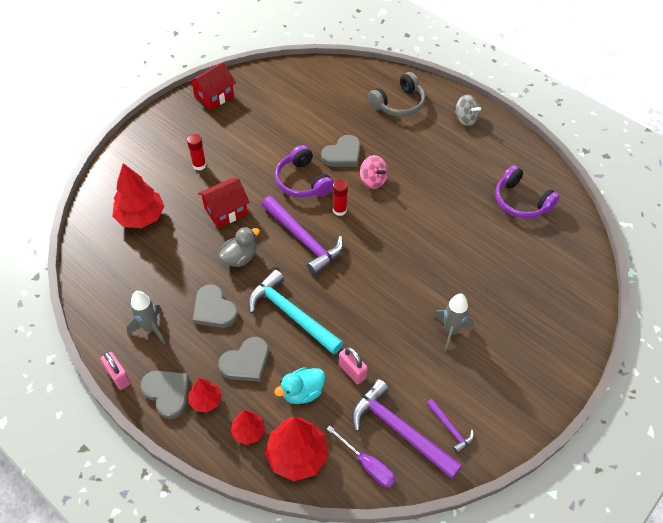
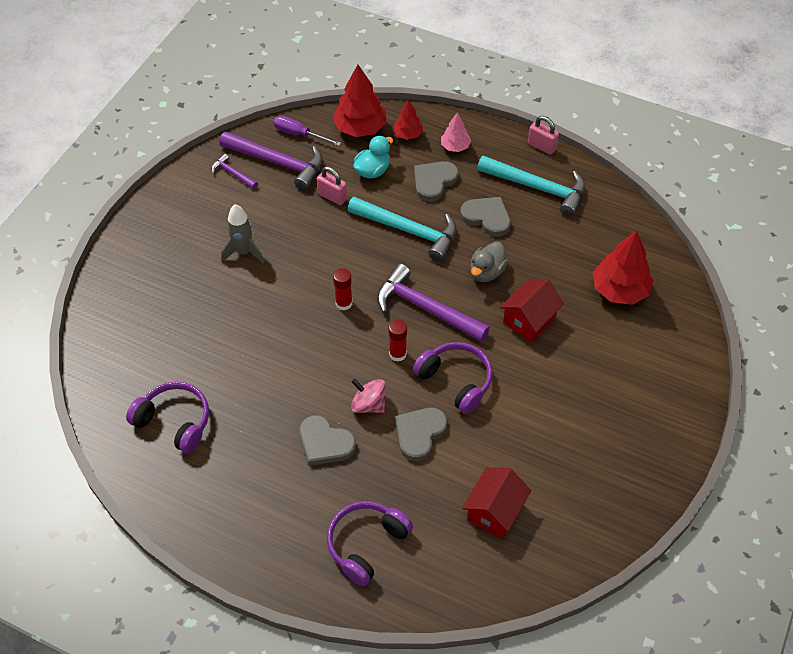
camera: 165 degrees right, 0 degrees up
(151, 328) = (537, 188): grey rocket -> turquoise hammer
(167, 393) = (491, 144): grey heart -> grey heart (325, 443)
(199, 165) = (593, 371): red glue stick -> red glue stick (344, 303)
(206, 400) = (455, 146): red tree -> pink tree
(214, 96) = (636, 484): red house -> red house (494, 511)
(398, 104) = (366, 544): grey headphones -> purple headphones
(465, 119) = (261, 541): grey spinning top -> none

